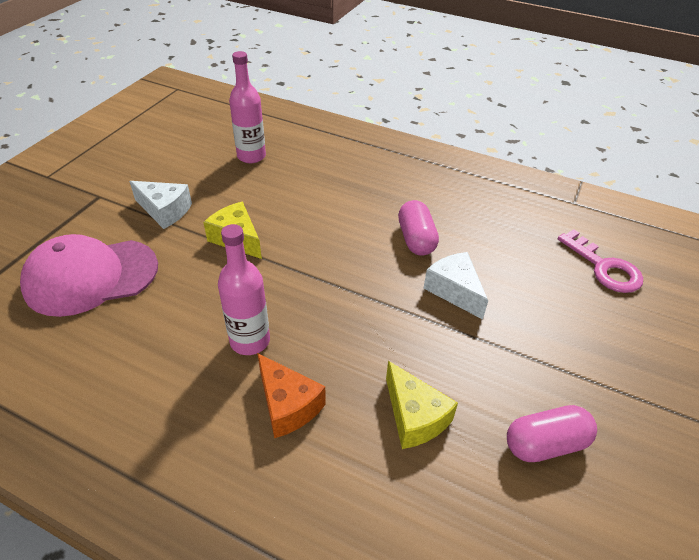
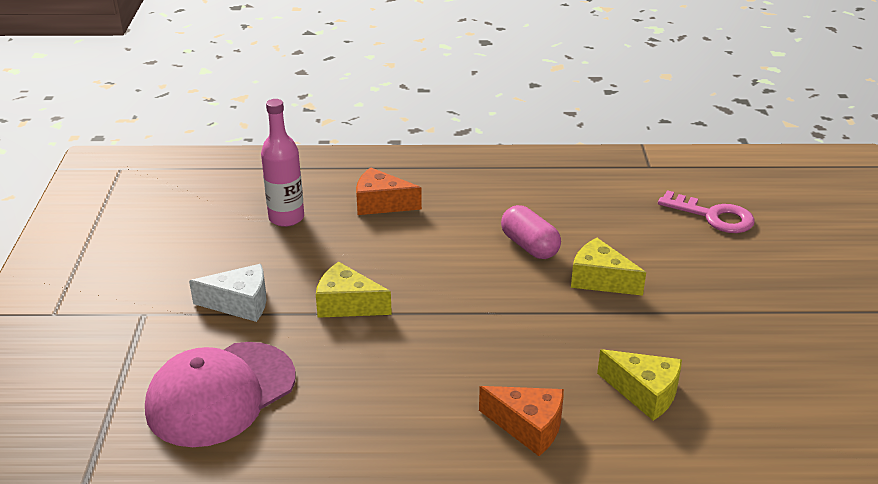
camera: 25 degrees left, 10 degrees down
(250, 341) = (446, 389): pink bottle -> none
(327, 167) = (381, 204): none -> orange cheese
(454, 291) = (600, 280): white cheese -> yellow cheese
(545, 444) = (761, 372): pink capsule -> none

